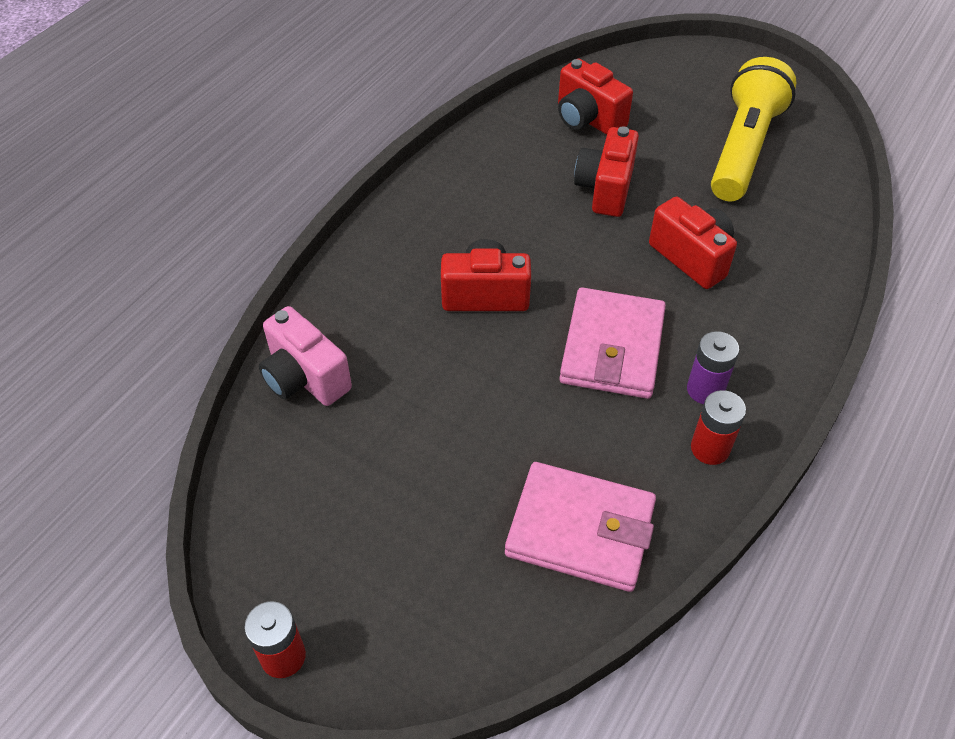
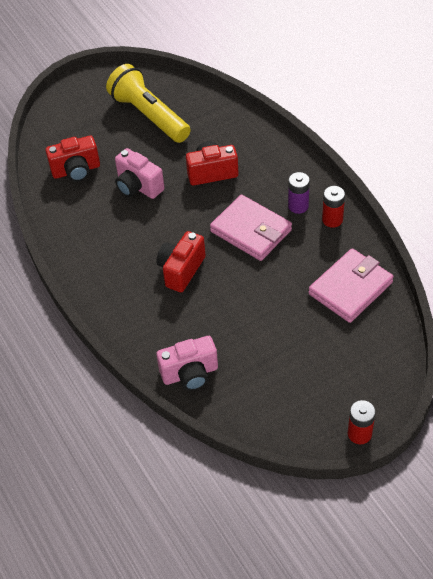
camera: 60 degrees left, 0 degrees up
(605, 189) = (138, 186): red camera -> pink camera

